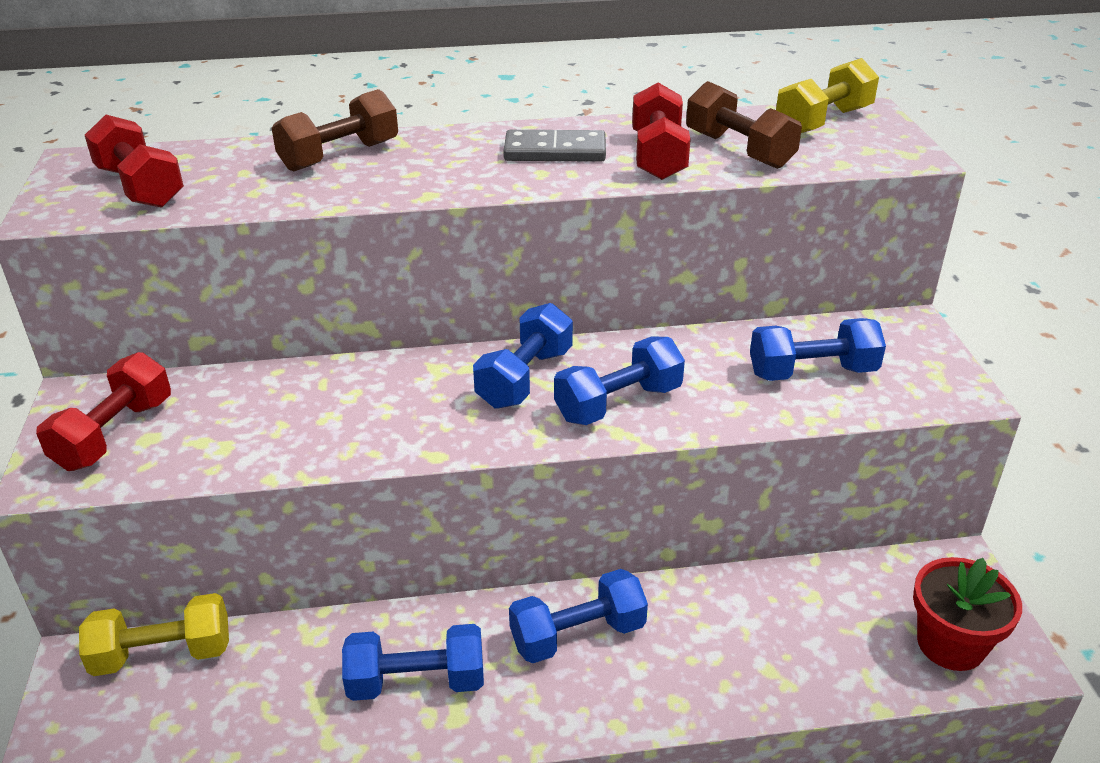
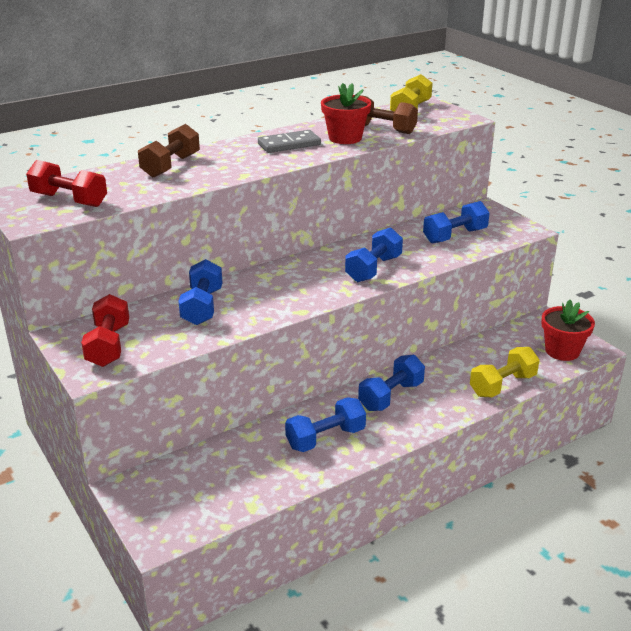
camera: 25 degrees left, 5 degrees down
(163, 654) = (173, 469): yellow dumbbell -> yellow dumbbell (502, 385)
(525, 378) = (316, 269): blue dumbbell -> blue dumbbell (202, 307)
(658, 156) = (345, 138): red dumbbell -> red flower pot

